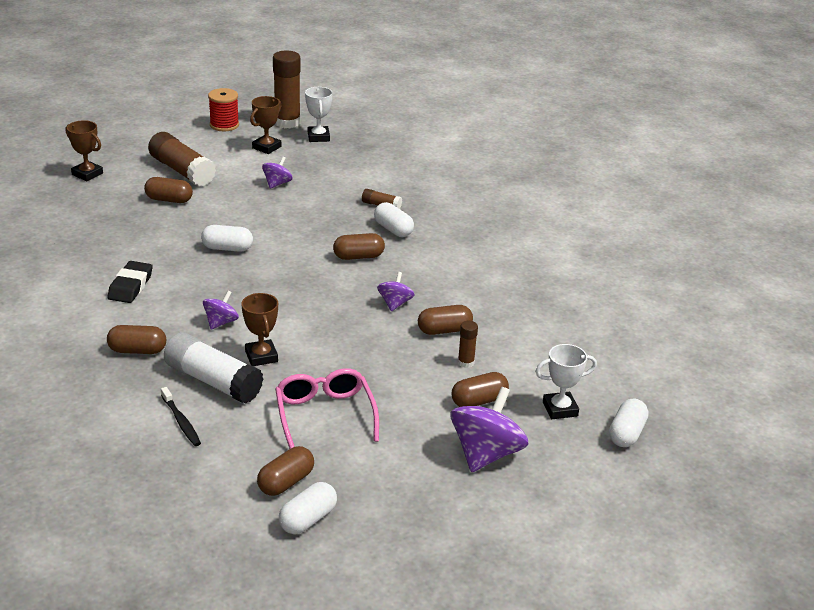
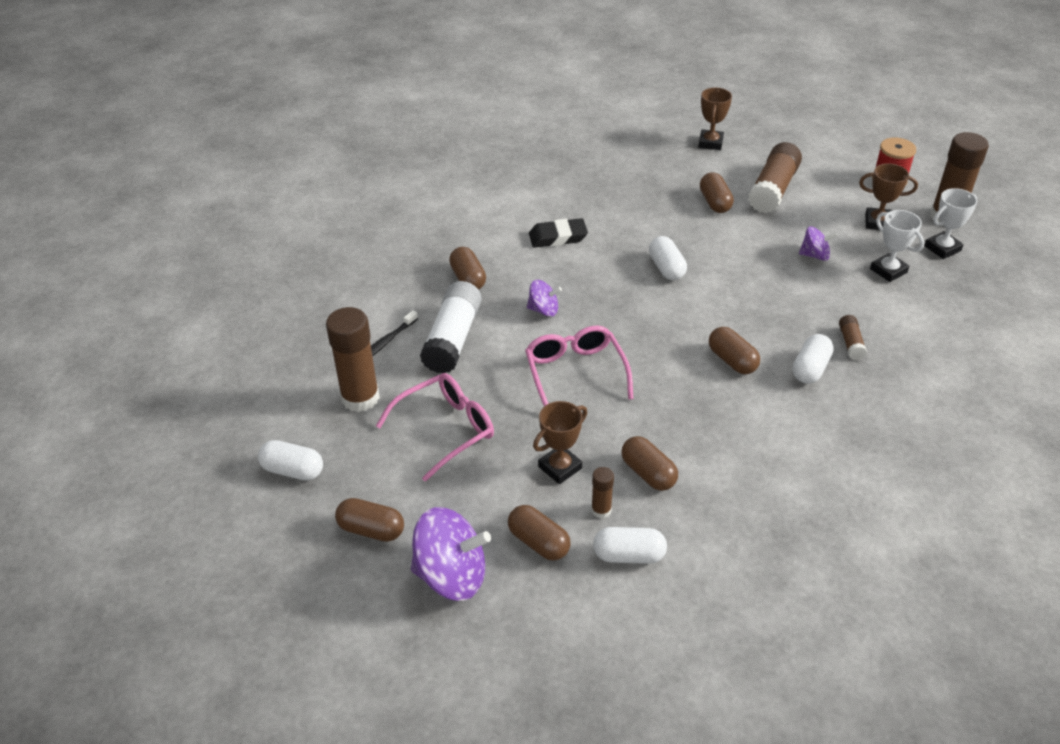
camera: 70 degrees right, 10 degrees up
(245, 455) = (360, 398): none -> brown glue stick
(261, 356) = (509, 355): brown trophy -> brown trophy (560, 467)
(286, 482) = (336, 438): brown capsule -> brown capsule (371, 530)
(313, 330) = (575, 373): none -> pink glasses
(395, 303) = (667, 417): purple spinning top -> none
(560, 409) = (568, 622): white trophy -> white trophy (888, 271)
(626, 434) = (559, 704): white capsule -> white capsule (629, 555)

